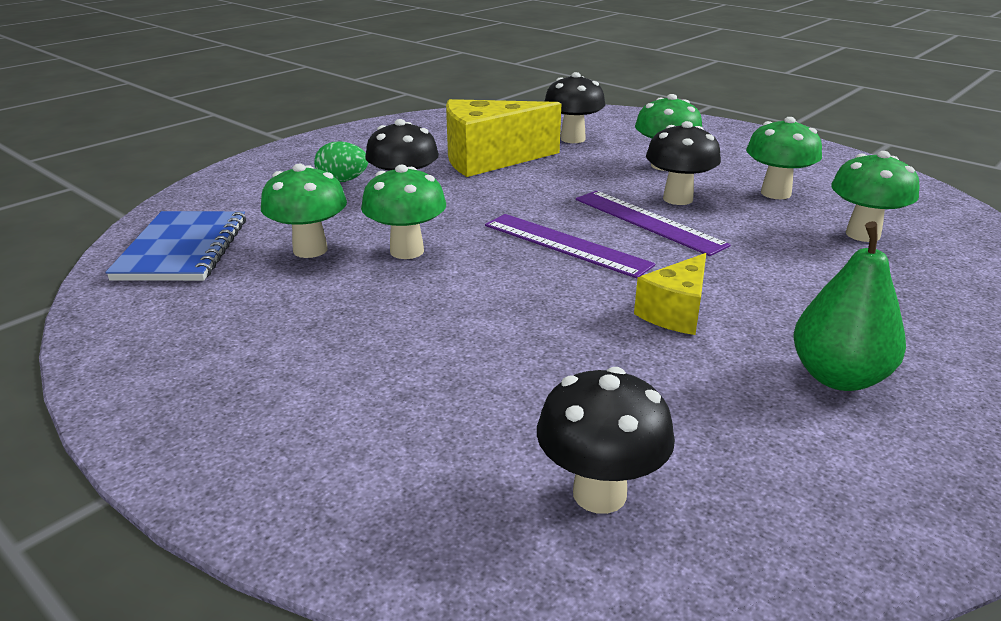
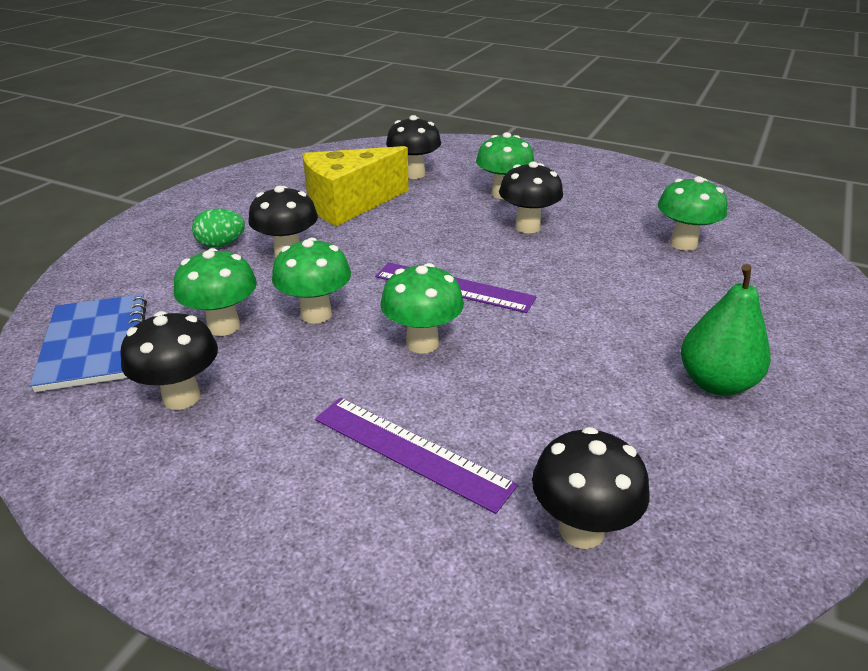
camera: 15 degrees left, 5 degrees up
(239, 304) = (182, 397): none -> black mushroom
(648, 221) = (513, 253): purple ruler -> purple ruler (411, 451)
(676, 312) = (571, 342): yellow cheese -> none
(775, 193) = (603, 212): green mushroom -> green mushroom (422, 343)

